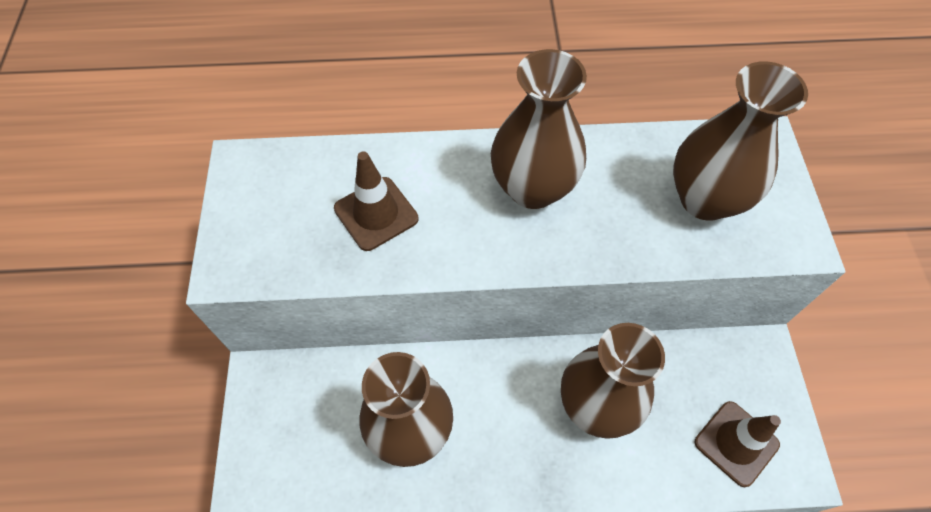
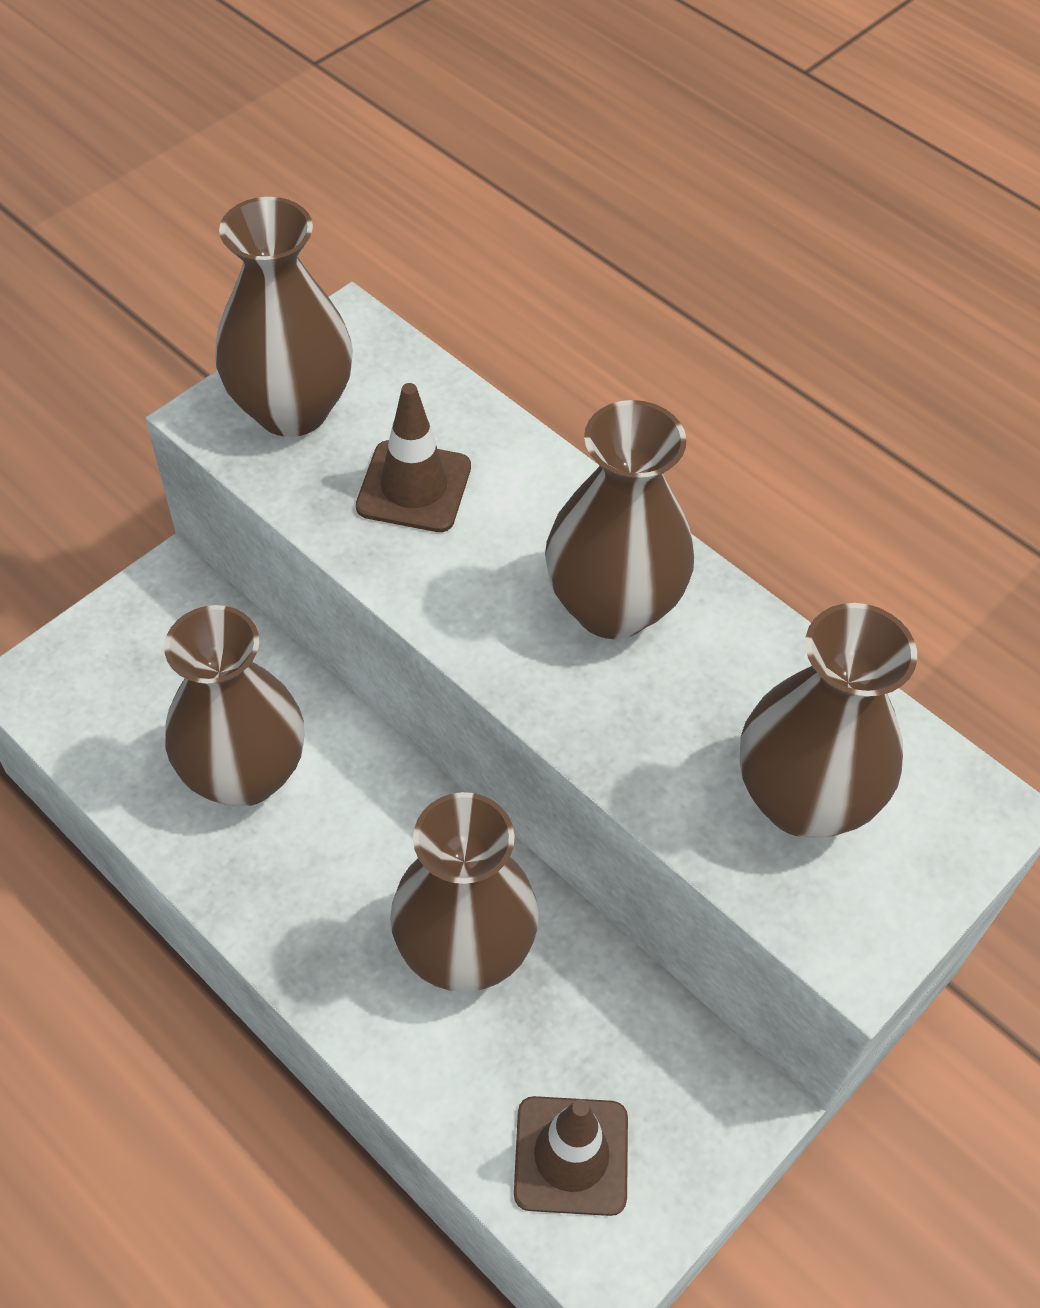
camera: 45 degrees right, 5 degrees down
(265, 229) = (292, 409): none -> brown vase

